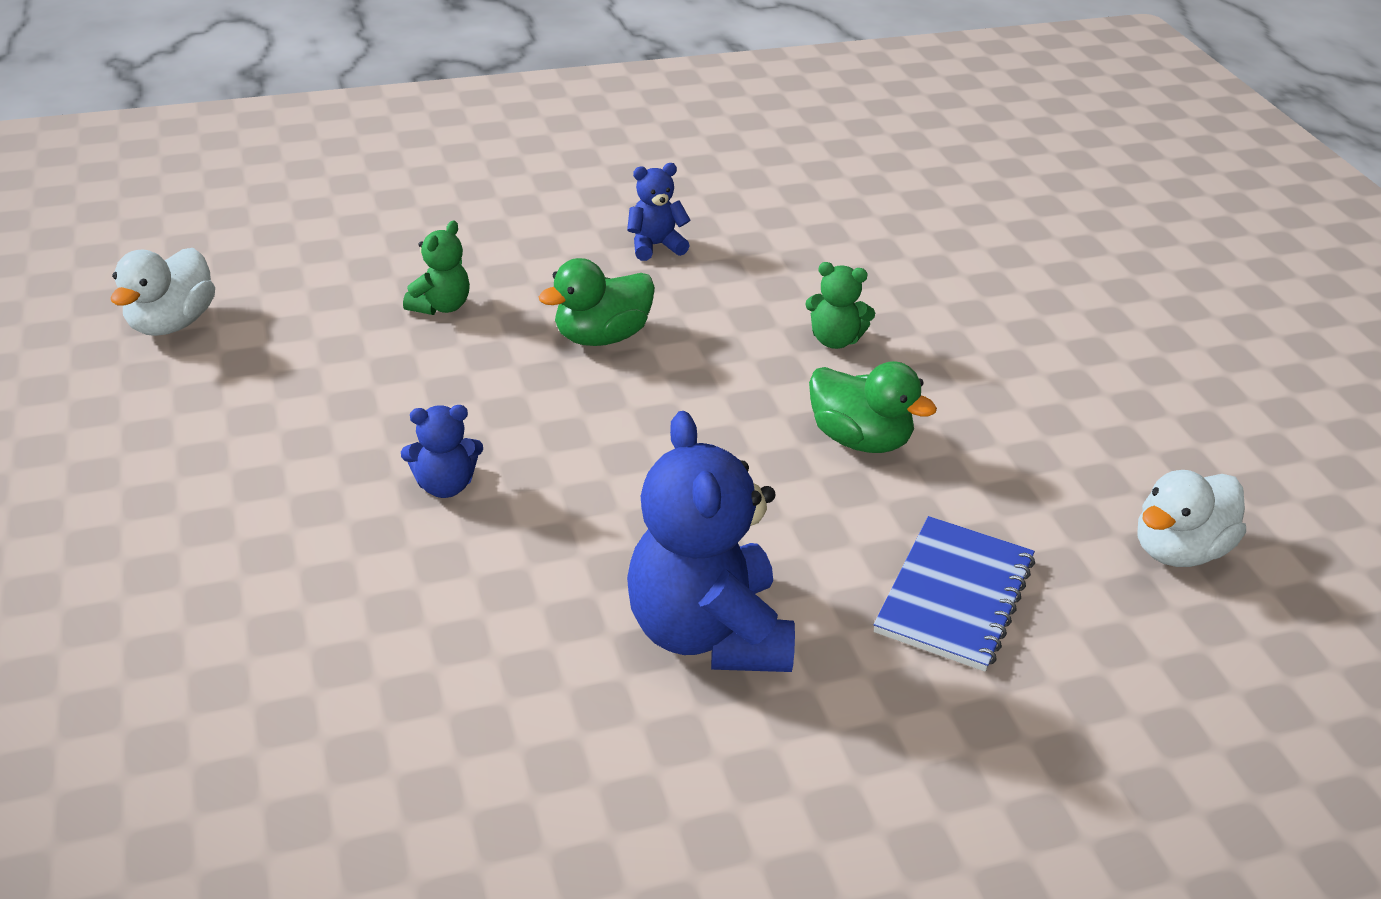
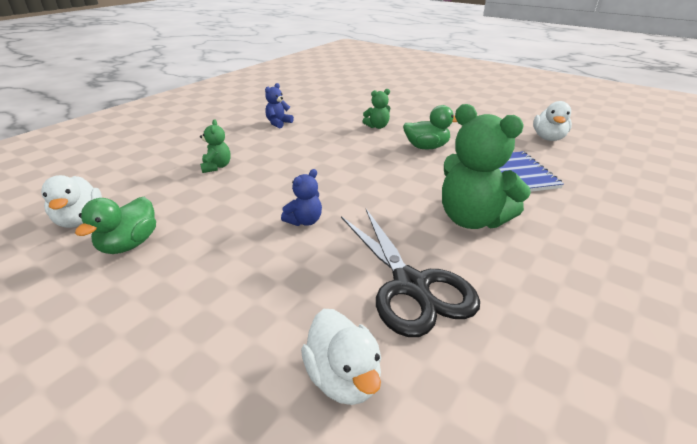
camera: 35 degrees left, 5 degrees down
(219, 737) = (343, 377): none -> white duck
(452, 680) = (411, 286): none -> black scissors
(601, 337) = (297, 153): green duck -> green duck (129, 244)
(708, 633) = (472, 219): blue teddy bear -> green teddy bear

